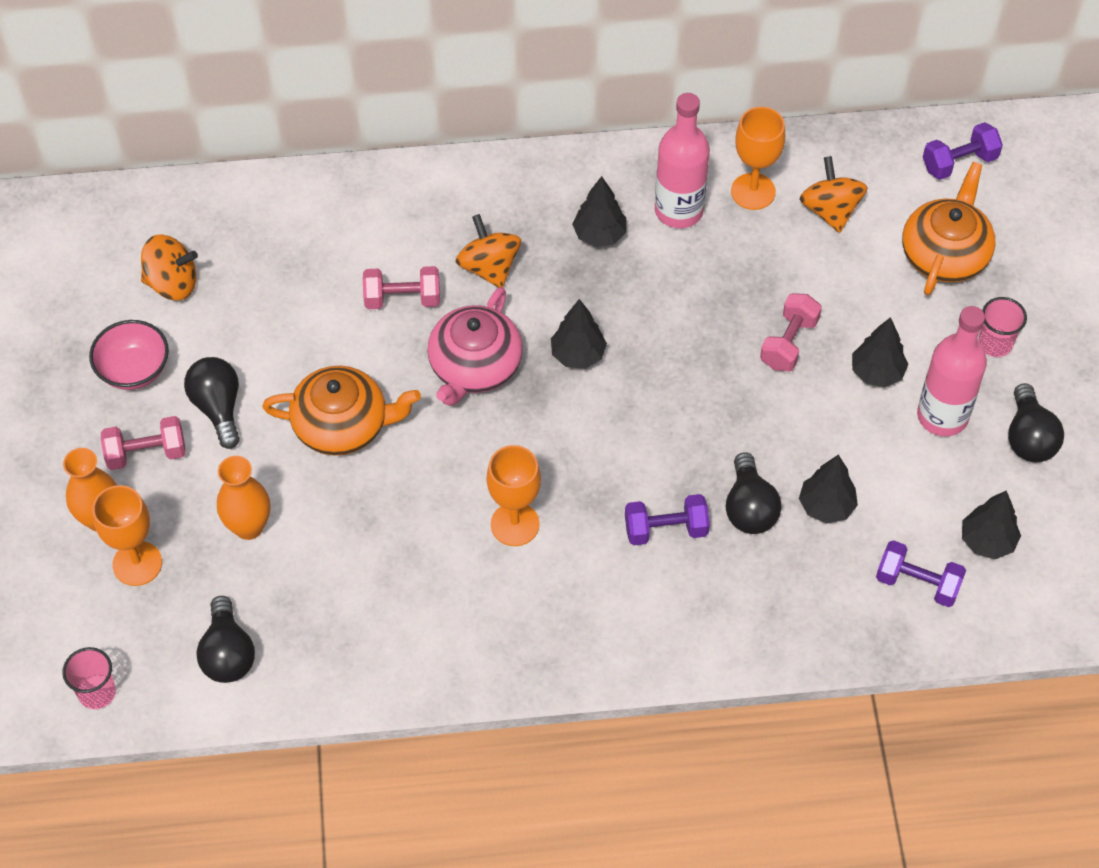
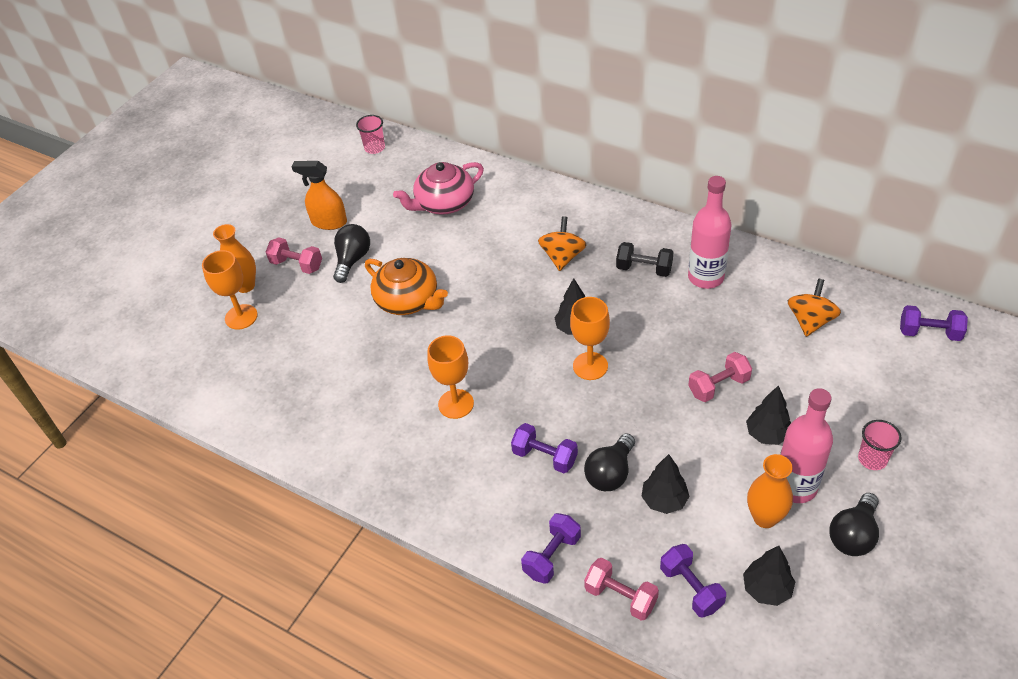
camera: 40 degrees right, 10 degrees down
(97, 692) = (161, 371): pink cup -> pink cup (374, 148)
(134, 370) = (329, 222): pink bowl -> orange spray bottle
(172, 283) = (386, 190): orange spinning top -> none
(228, 653) = (240, 388): black light bulb -> none
(248, 527) = (312, 328): orange vase -> orange vase (765, 517)
(402, 299) = (499, 251): pink dumbbell -> pink dumbbell (620, 596)
(474, 366) = (508, 305): pink teapot -> pink teapot (444, 203)
(599, 235) = (644, 269): black tree -> black dumbbell
(753, 191) = (764, 287): orange goblet -> orange goblet (590, 366)
(758, 633) = (552, 556): none -> purple dumbbell
(945, 254) = (876, 384): orange teapot -> none

